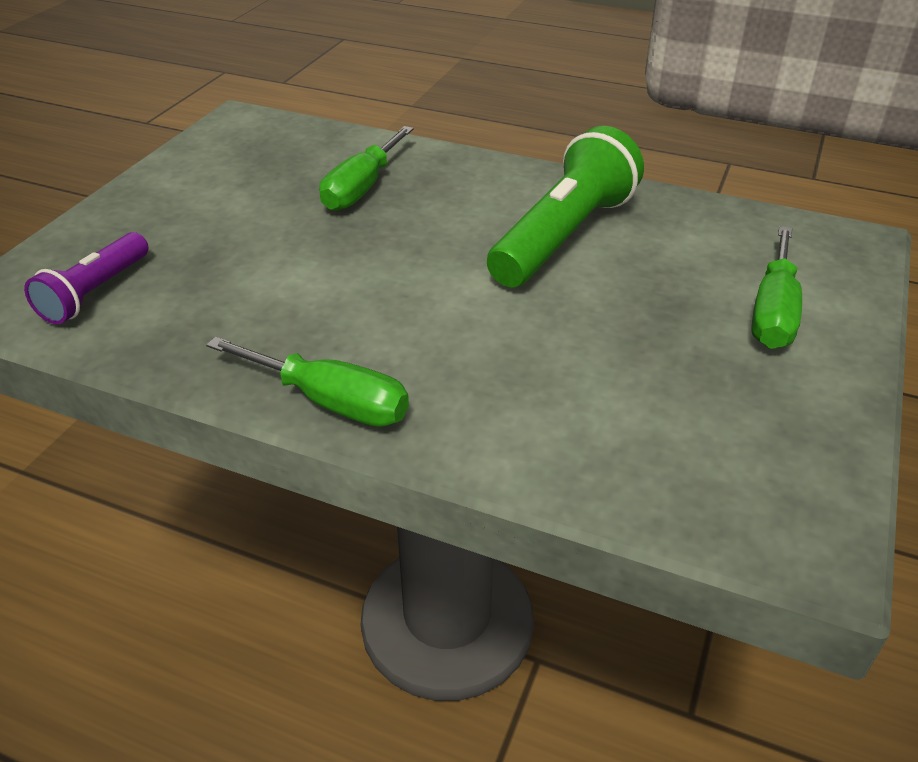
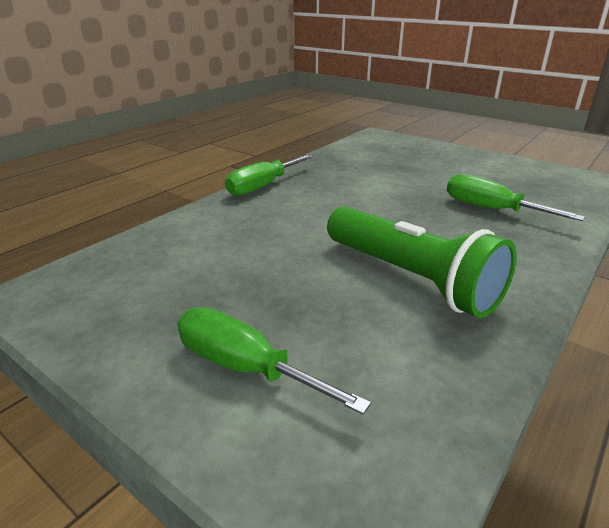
camera: 105 degrees right, 10 degrees down
(95, 292) = (376, 148): purple flashlight -> none

